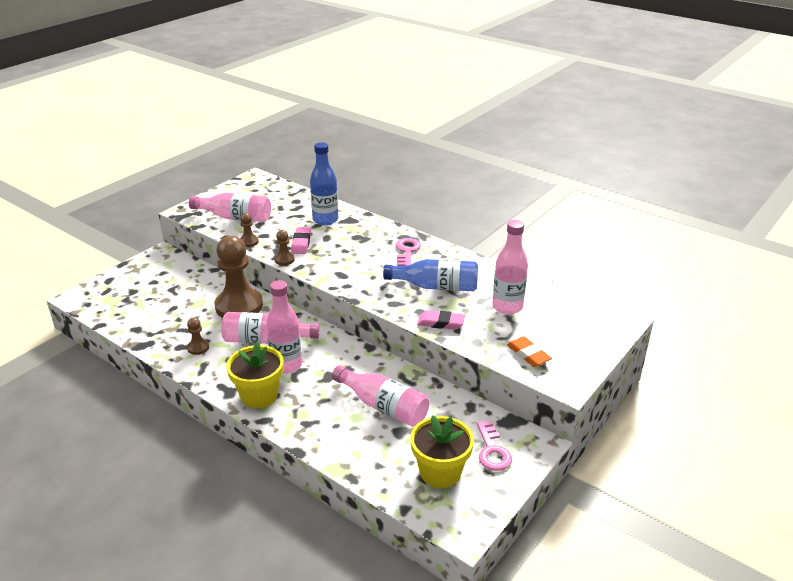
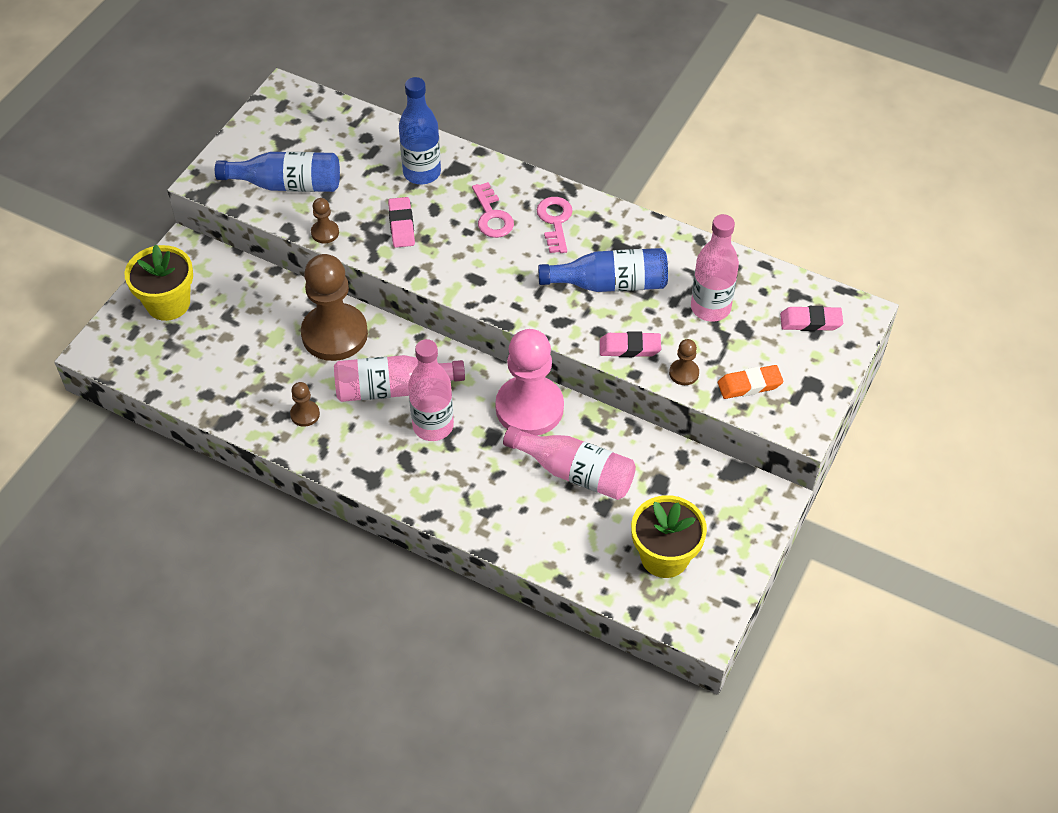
camera: 10 degrees left, 20 degrees up
(235, 217) = (287, 184): pink bottle -> blue bottle
(259, 395) = (413, 479): yellow flower pot -> yellow flower pot (168, 303)
(284, 260) = (388, 261): brown pawn -> brown pawn (684, 373)
(361, 362) = (529, 408): none -> pink pawn
(492, 450) = (719, 517): pink key -> pink key (492, 216)
(528, 354) = (749, 385): orange eraser -> orange eraser turned 60 degrees counterclockwise
(583, 323) = (810, 322): none -> pink eraser

